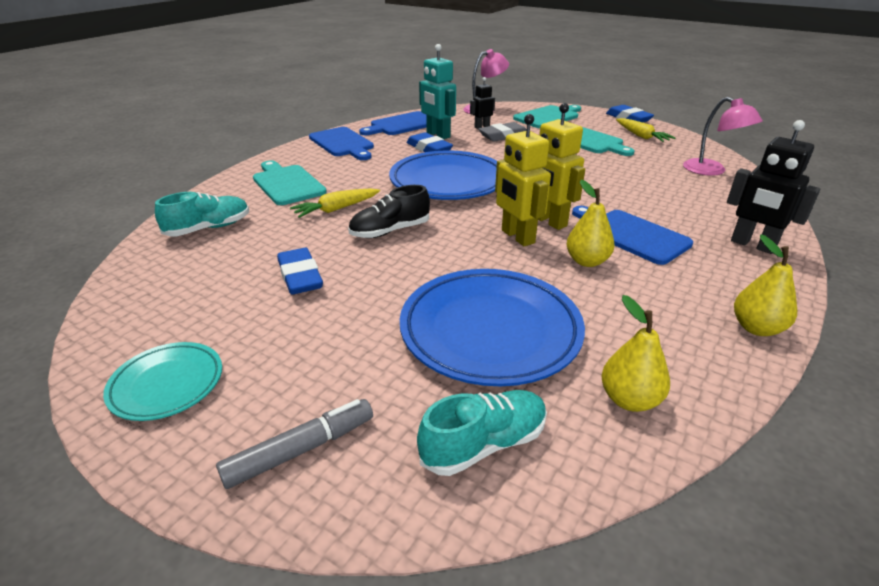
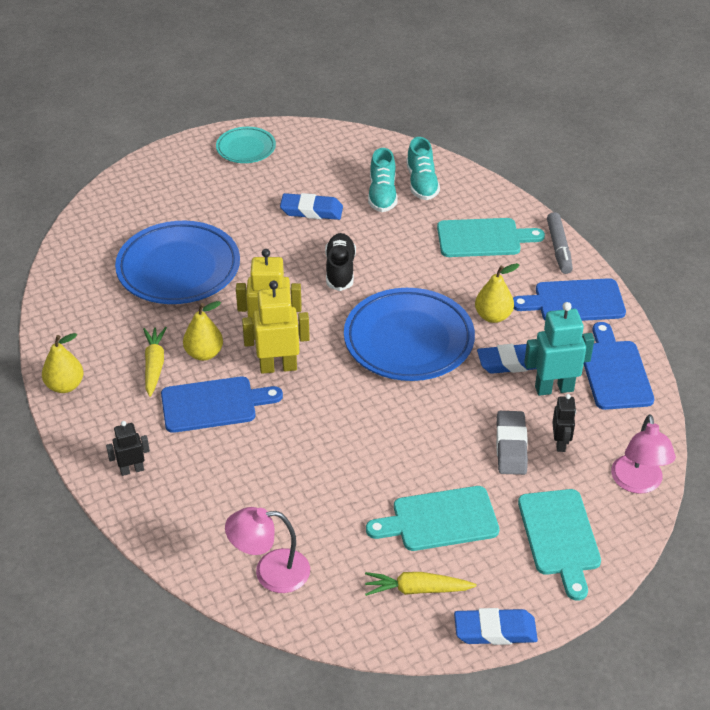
camera: 120 degrees right, 10 degrees up
(301, 450) = (161, 179): grey marker -> grey marker (559, 248)
(336, 209) = (404, 253): yellow carrot -> yellow carrot (154, 365)
(484, 444) = (108, 231): turquoise shoe -> turquoise shoe (382, 195)
(629, 399) = (80, 292): yellow pear -> yellow pear (493, 316)
(752, 245) = (132, 470): black robot -> black robot, size x0.59

